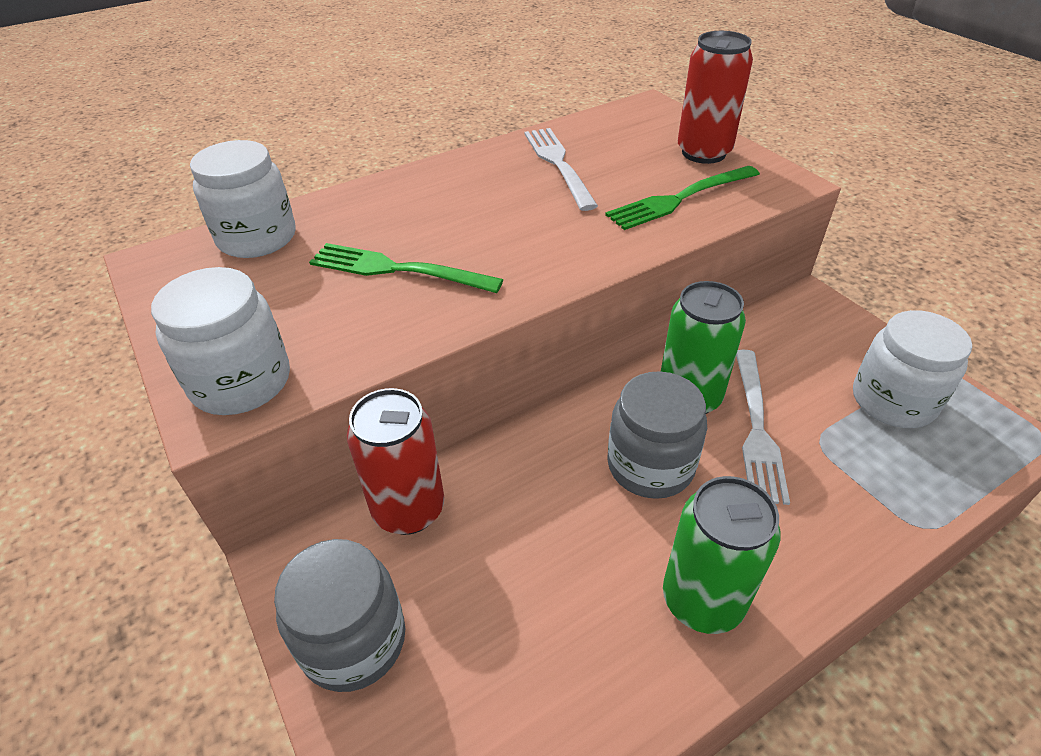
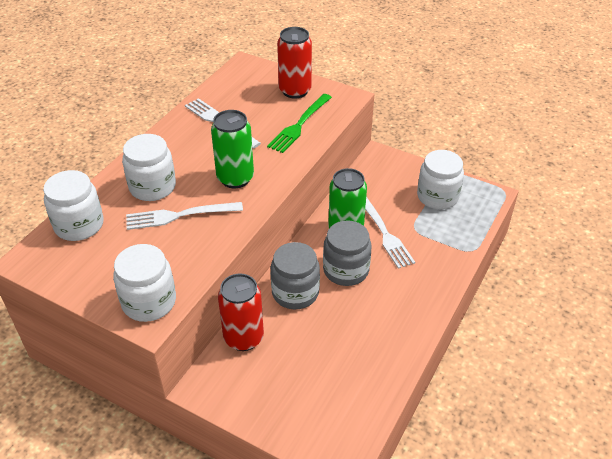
camera: 30 degrees left, 0 degrees up
(353, 640) = (260, 401): grey jar -> grey jar (295, 292)
(395, 219) = (152, 187): none -> white jar
(396, 270) = (179, 216): green fork -> white fork
(702, 600) = (399, 318): green can -> green can (235, 178)

